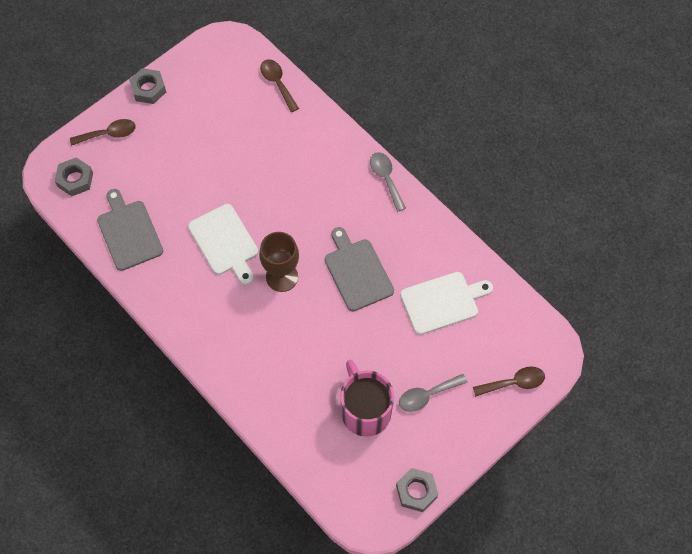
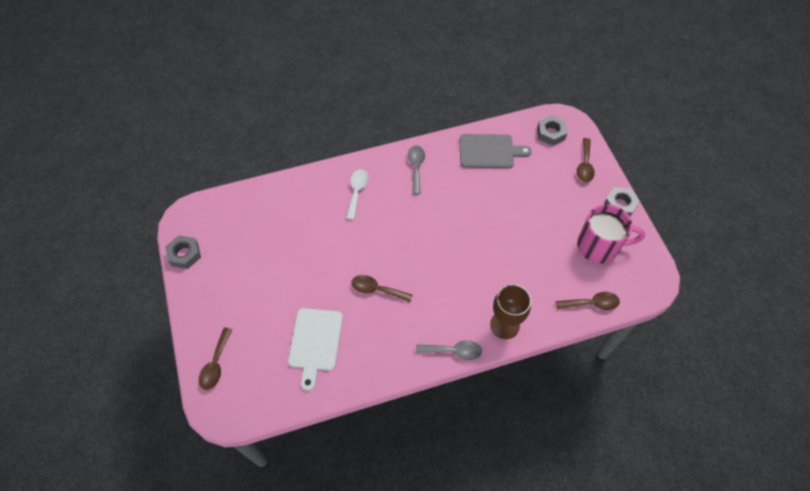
camera: 115 degrees right, 5 degrees down
(224, 242) = (451, 208): white cutting board -> none
(247, 347) = (357, 191): none -> white spoon
(282, 277) = (401, 235): brown goblet -> brown goblet (504, 325)
(357, 272) = (377, 289): grey cutting board -> brown spoon
(365, 410) = (263, 247): pink mug -> pink mug (599, 246)
(427, 395) = (247, 294): grey spoon -> grey spoon (416, 167)

